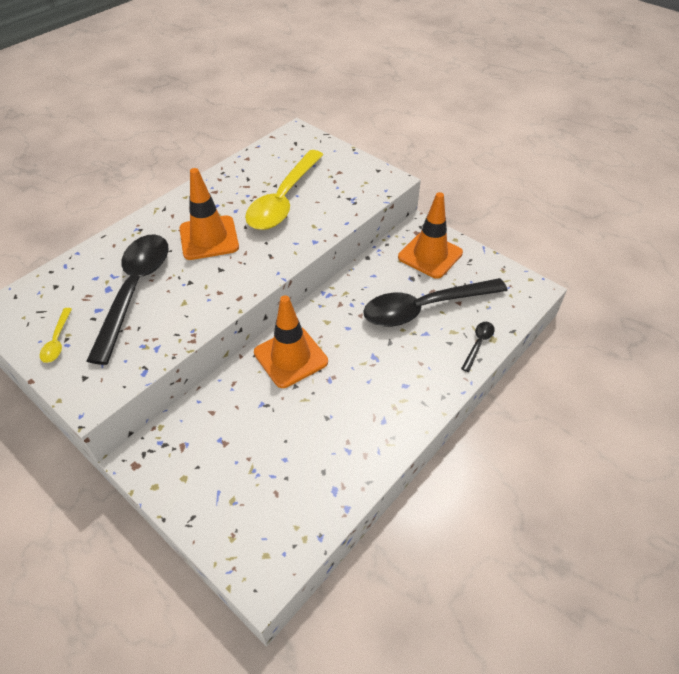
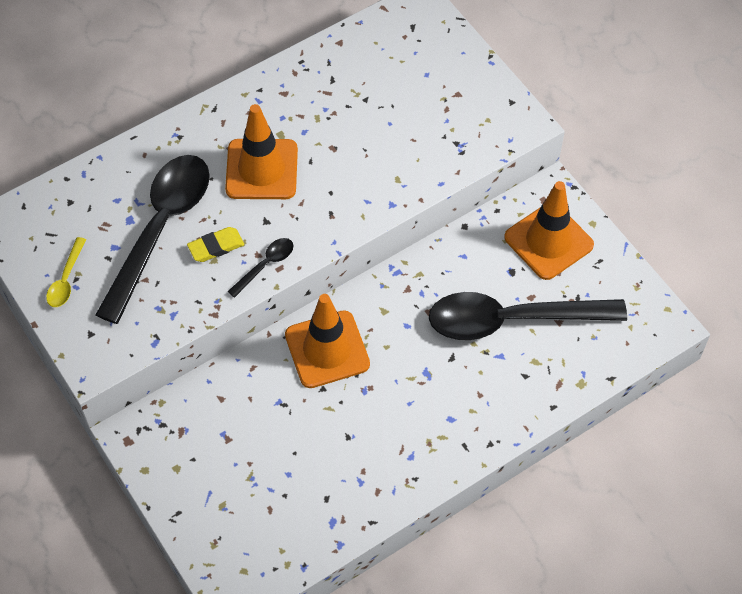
camera: 15 degrees right, 10 degrees up
(183, 293) = (216, 247): none -> yellow eraser
(284, 200) = (370, 127): yellow spoon -> none
(478, 344) = (559, 386): black spoon -> black spoon (265, 265)

